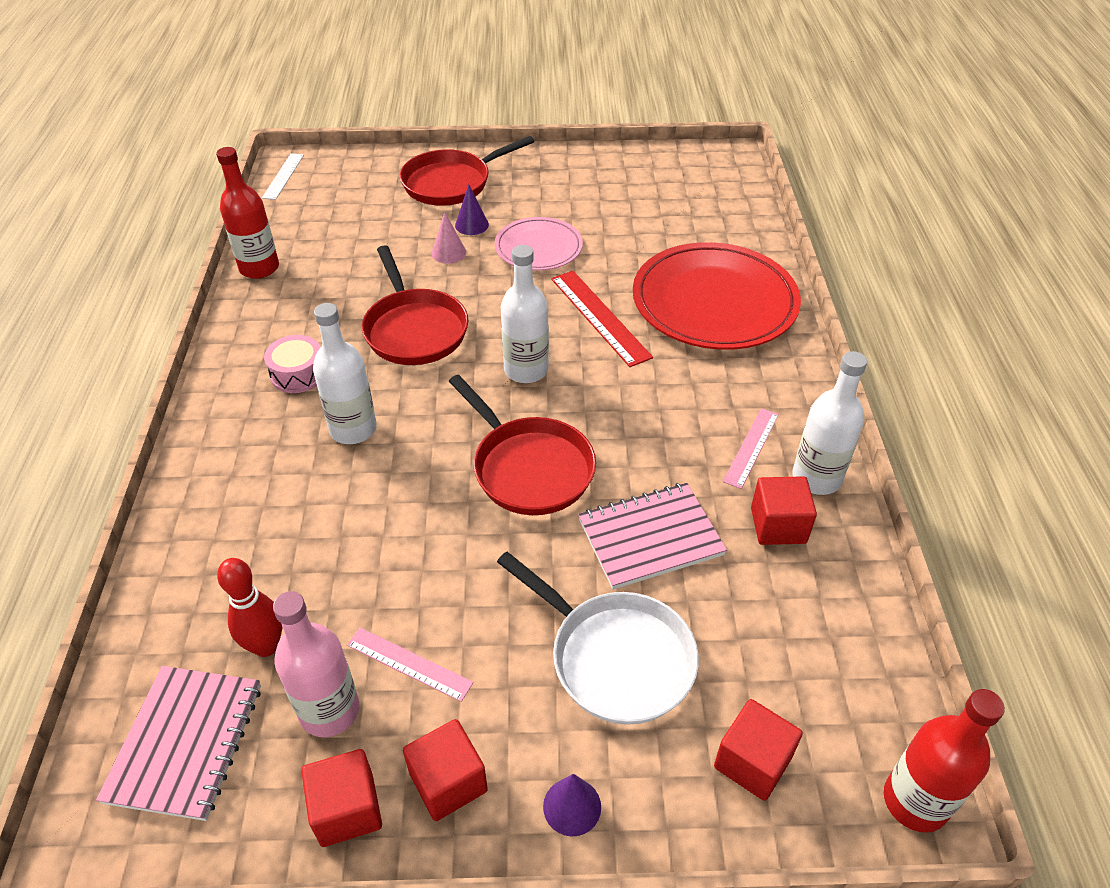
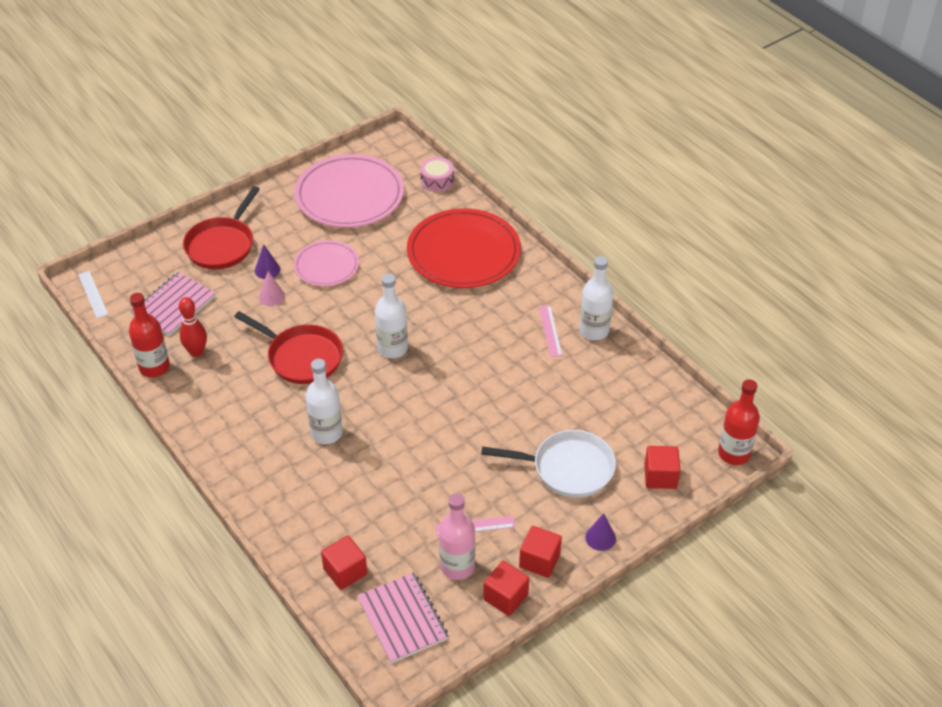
camera: 35 degrees left, 0 degrees up
(266, 646) = (396, 559): red bowling pin -> red bowling pin (196, 352)
(298, 374) = (258, 419): pink drum -> pink drum (437, 180)
(528, 467) = (445, 402): red pan -> none
(600, 317) = (406, 294): red ruler -> none
(633, 190) = (349, 196): none -> pink plate
(650, 538) = (538, 404): pink notebook -> pink notebook (174, 306)
(778, 525) = (593, 365): red cube -> red cube (345, 571)

